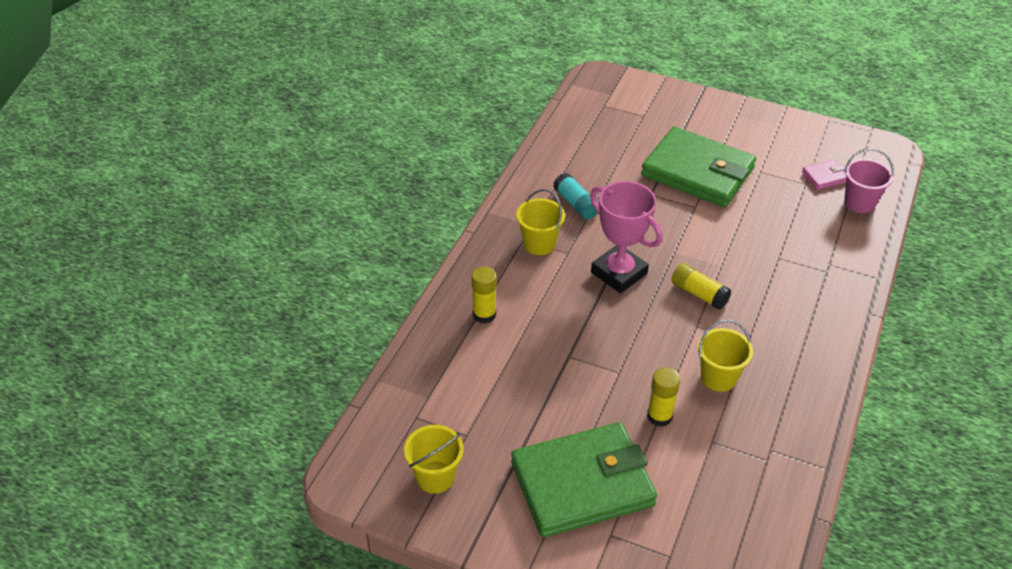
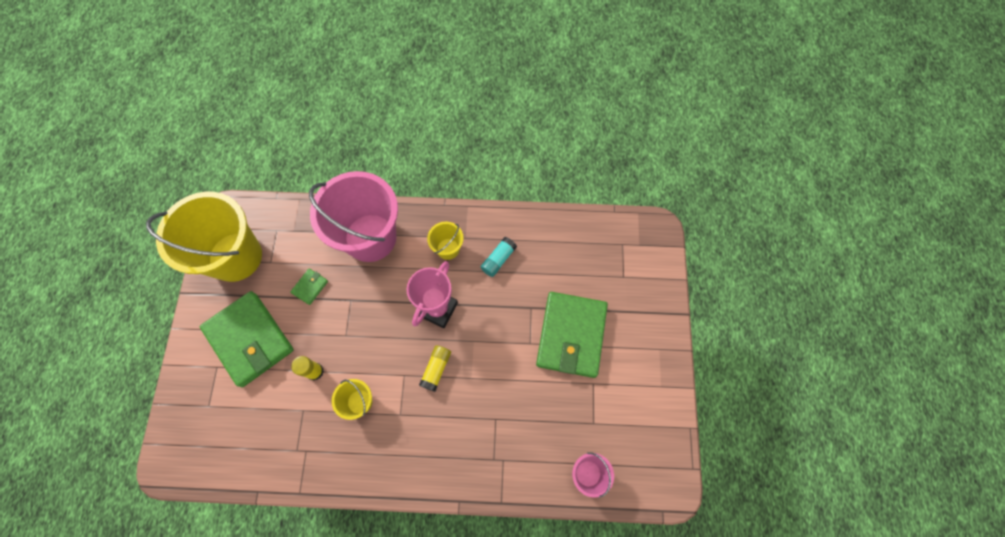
camera: 70 degrees right, 25 degrees up
(435, 477) = (235, 257): yellow bucket -> yellow bucket, size x2.27
(484, 314) = (370, 237): yellow glue stick -> pink bucket
(529, 396) = (310, 287): none -> green wallet
(825, 177) = (609, 438): pink wallet -> none

